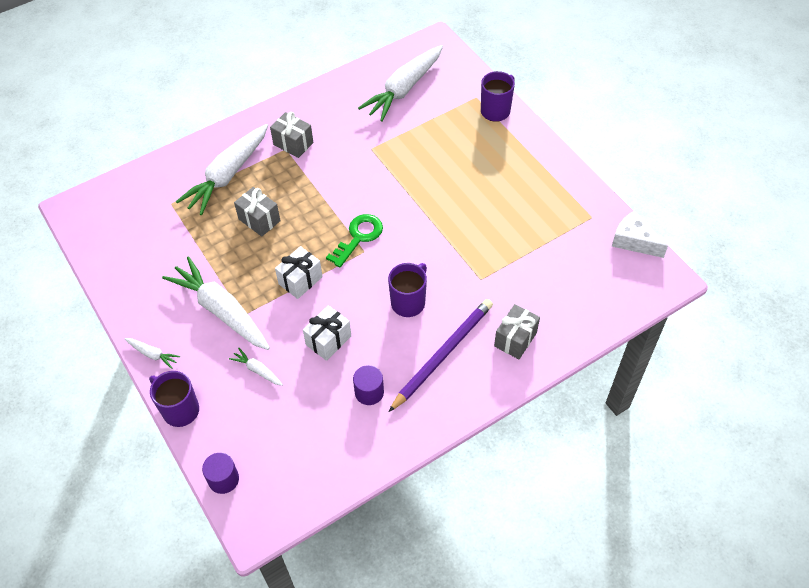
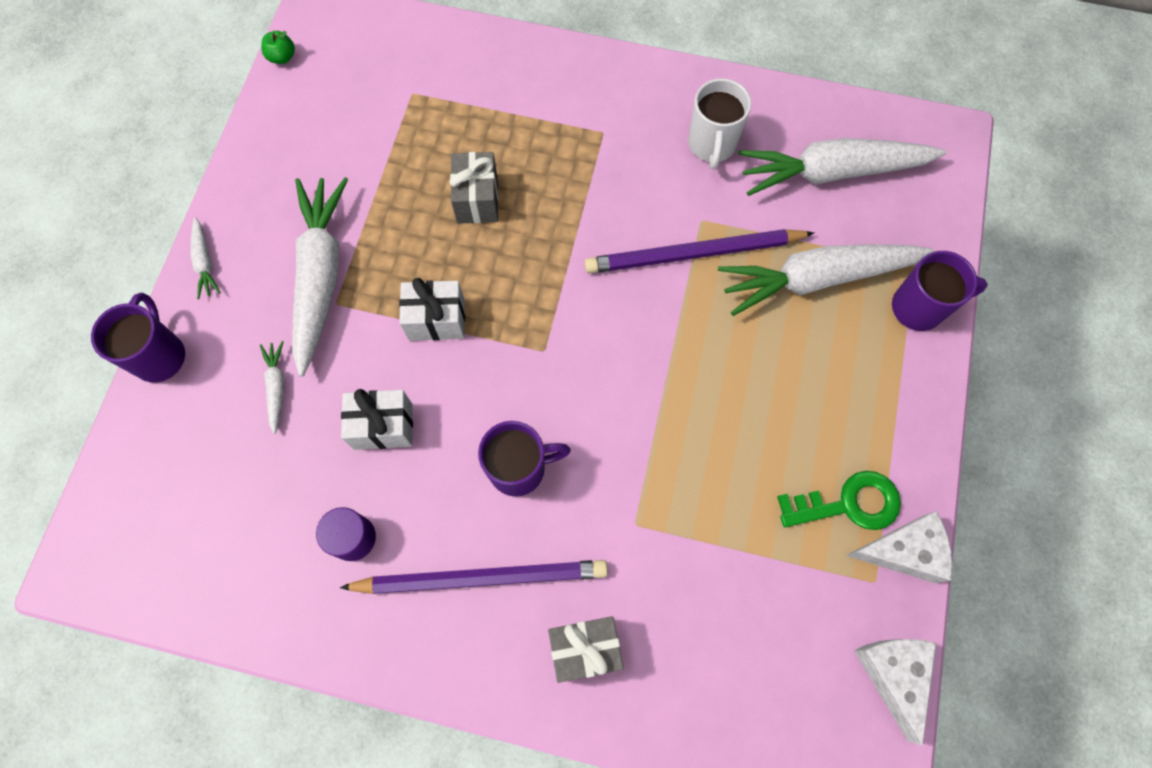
camera: 45 degrees right, 15 degrees up
(79, 240) = (282, 57): none -> green apple
(223, 479) = (111, 482): purple cylinder -> none
(227, 175) = (506, 110): white carrot -> white carrot (816, 279)
(293, 144) = (619, 133): grey gift -> none
(340, 117) = (711, 145): none -> white mug
(358, 237) = (558, 326): green key -> green key (848, 504)
(383, 163) = (693, 254): none -> purple pencil
(589, 198) = (903, 551): none -> white cheese

